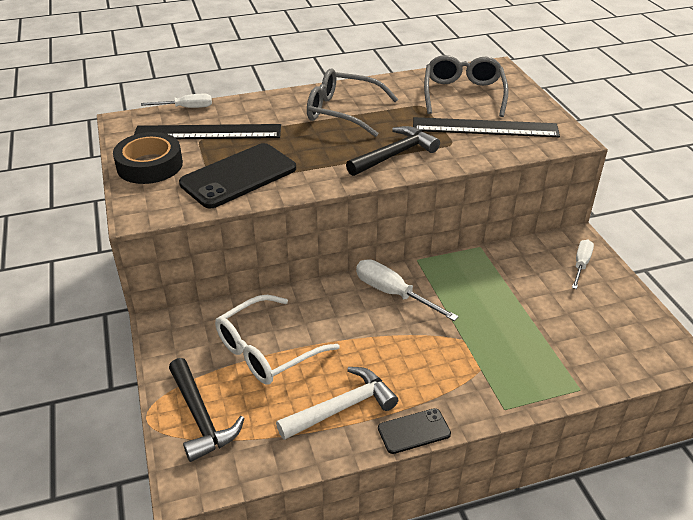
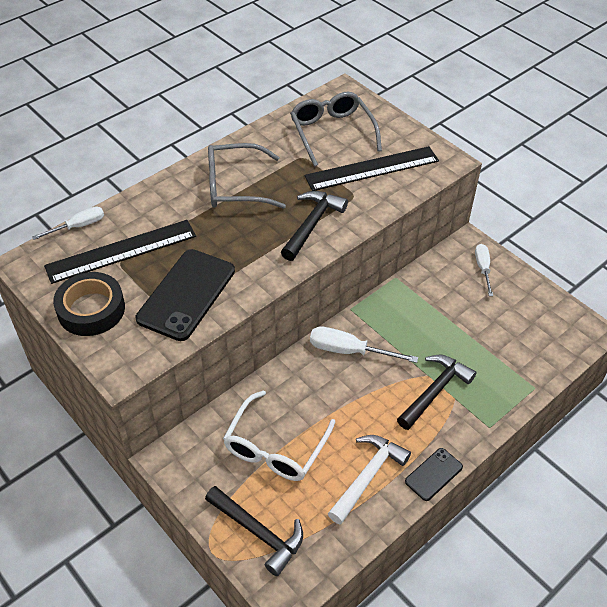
camera: 25 degrees left, 10 degrees up
(462, 356) = (435, 391): none -> black hammer

